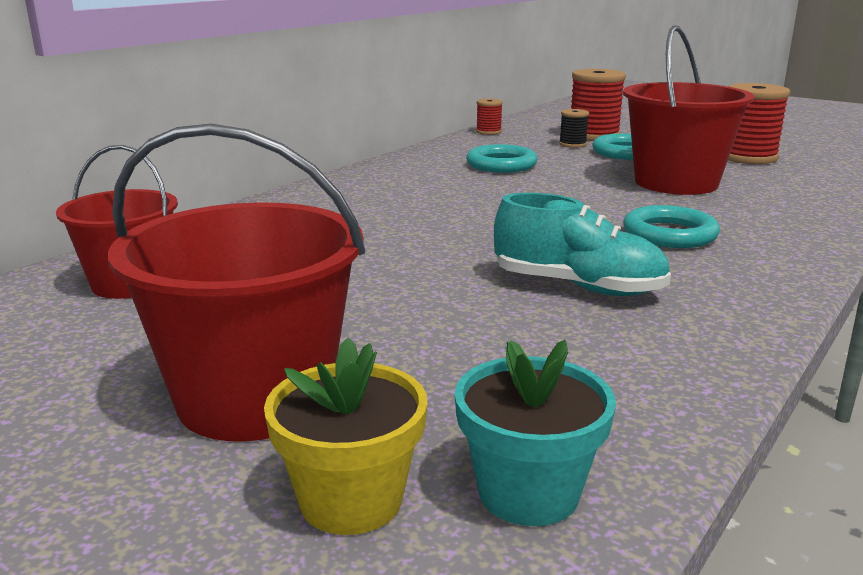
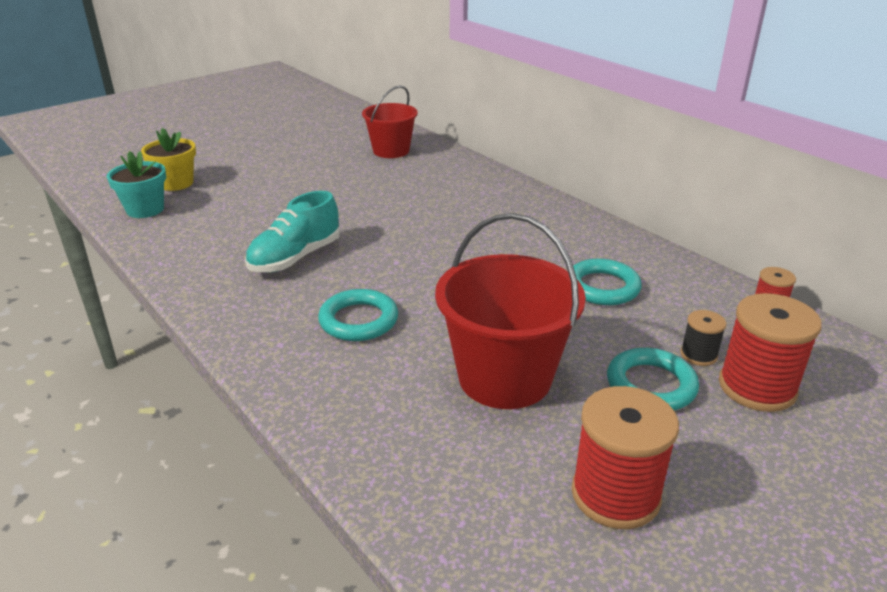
camera: 105 degrees right, 10 degrees up
(255, 398) = (255, 172): red bucket -> none

